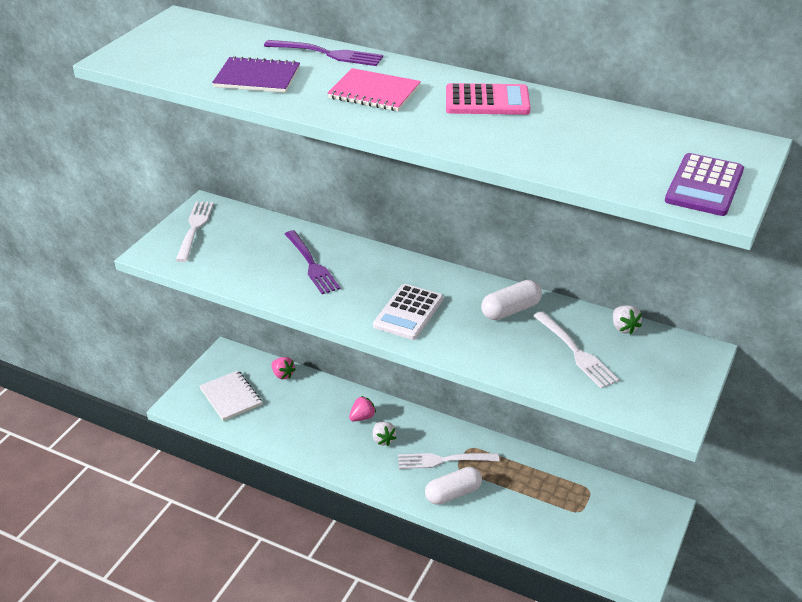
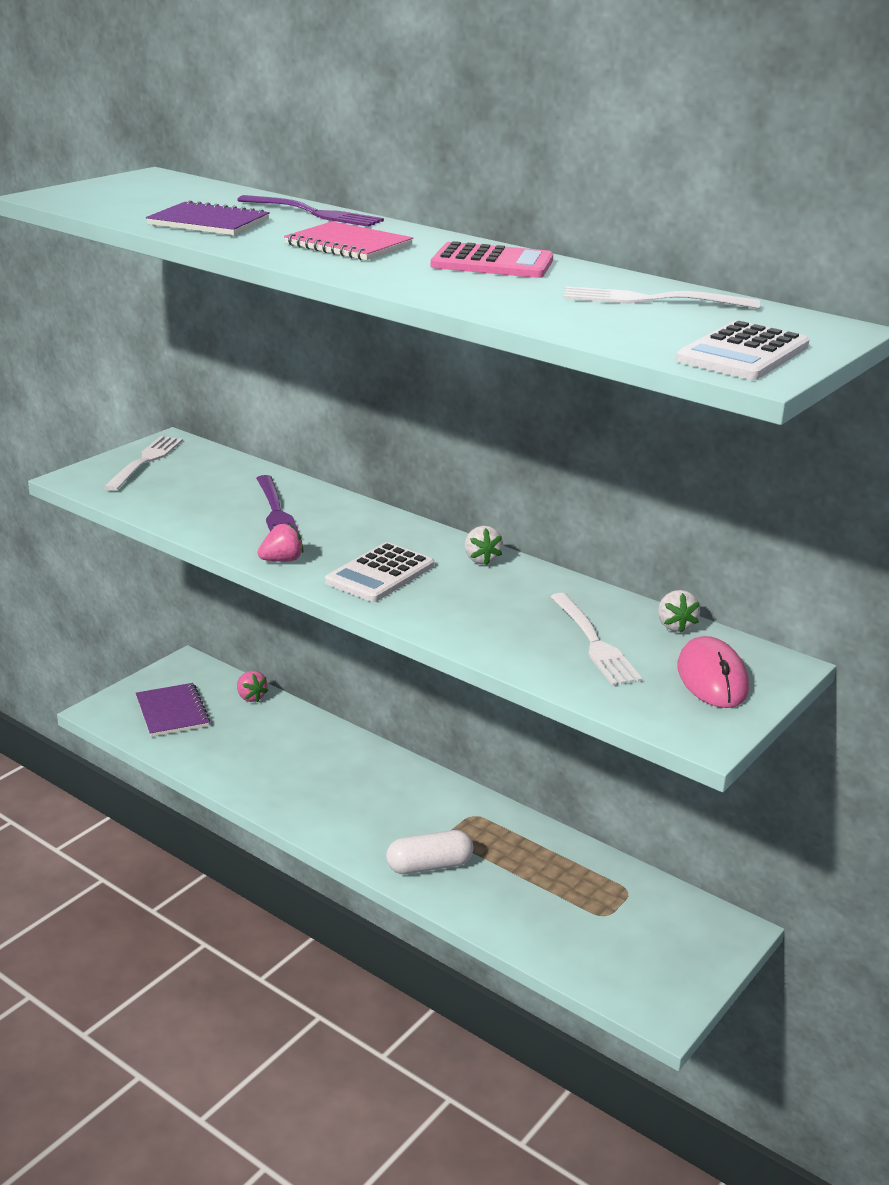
camera: 10 degrees right, 10 degrees down
(231, 397) = (172, 712): white notebook -> purple notebook
(362, 417) = (338, 759): pink strawberry -> pink strawberry (282, 560)
(383, 440) = (356, 789): white strawberry -> white strawberry (481, 559)
(444, 460) = (432, 825): white fork -> white fork (652, 300)
(511, 310) = (522, 588): white capsule -> none
(663, 371) = (712, 678): none -> pink mouse
(704, 186) = (743, 353): purple calculator -> white calculator

